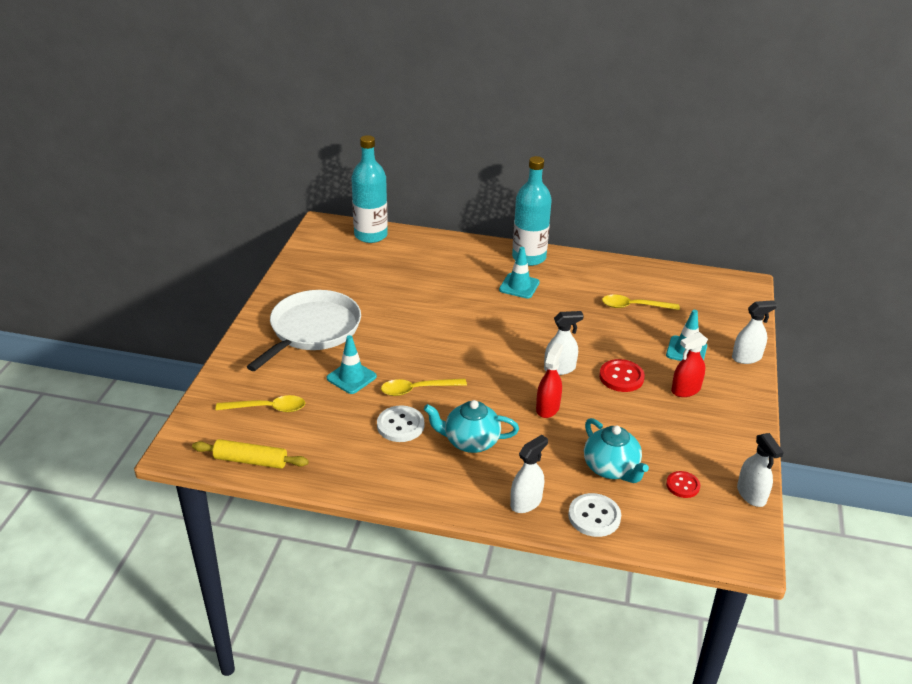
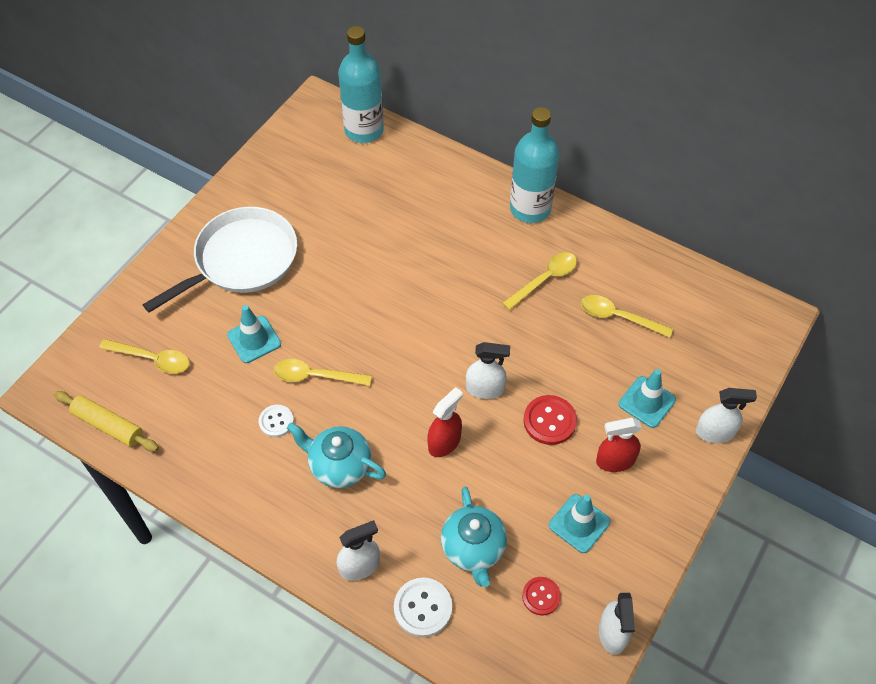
camera: 20 degrees right, 20 degrees up
(400, 425) = (276, 421): white button -> white button, size x0.66
(519, 286) = (497, 251): turquoise traffic cone -> turquoise traffic cone (579, 523)
(565, 296) = (545, 279): none -> yellow spoon

